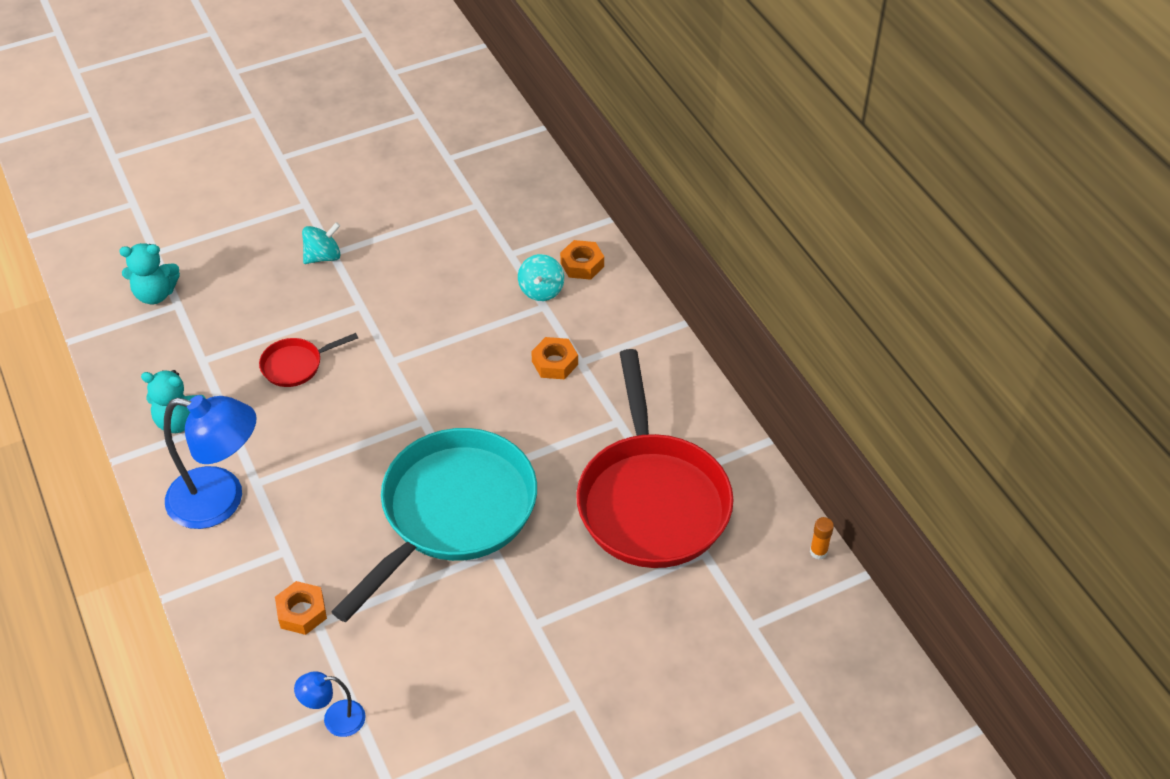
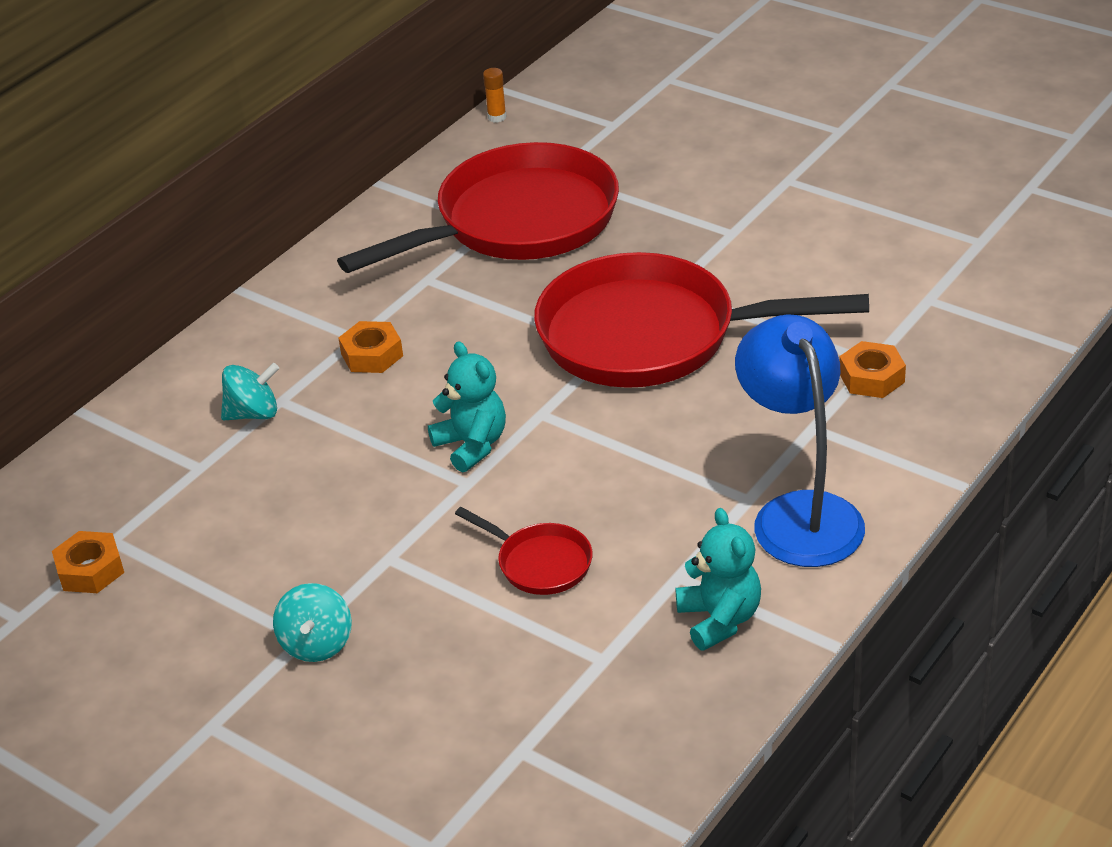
camera: 115 degrees left, 10 degrees down
(155, 294) = (518, 790): turquoise teddy bear -> turquoise teddy bear (472, 445)
(323, 257) = (317, 644): turquoise spinning top -> turquoise spinning top turned 120 degrees counterclockwise
(335, 719) = (957, 300): blue lamp -> none
(453, 513) = (650, 336): turquoise pan -> red pan
(582, 264) = (183, 400): orange nut -> orange nut (90, 570)

